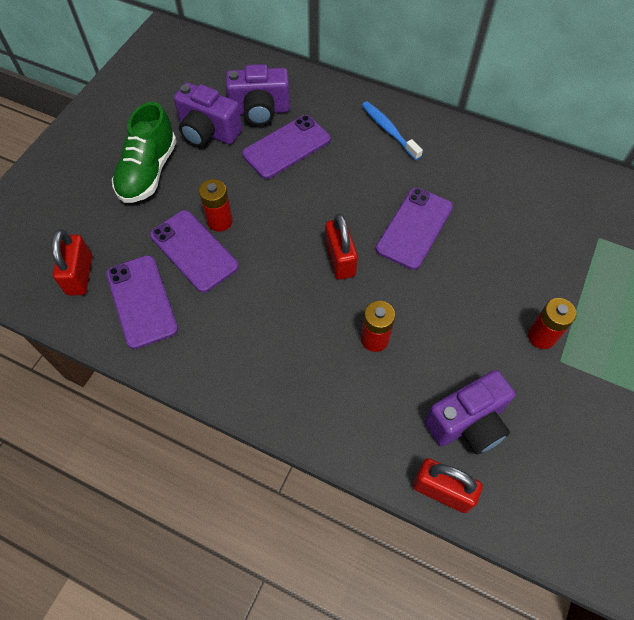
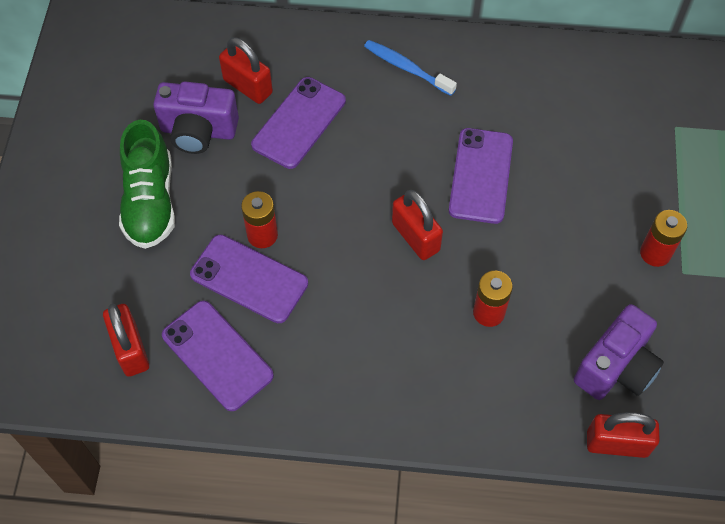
camera: 20 degrees left, 0 degrees up
(260, 110) = (248, 86): purple camera -> red padlock

